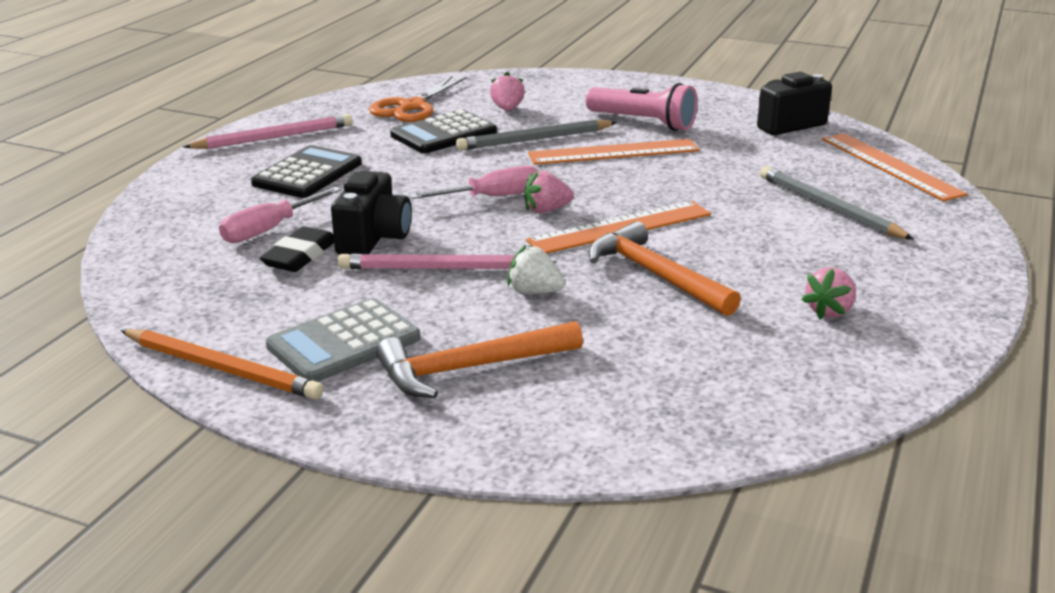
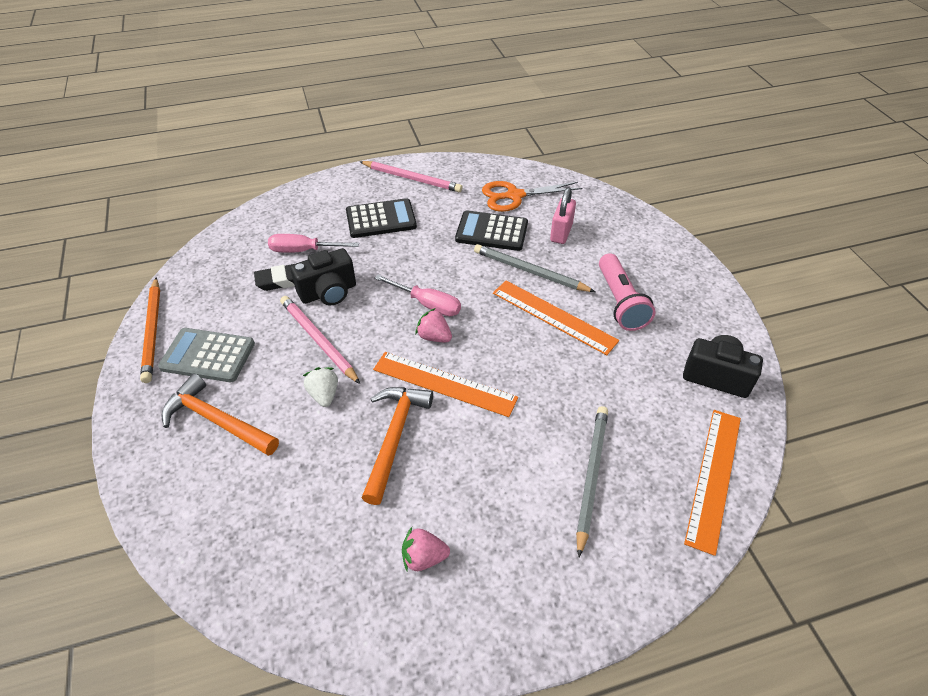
camera: 50 degrees right, 20 degrees up
(507, 109) = (561, 233): pink strawberry -> pink padlock

